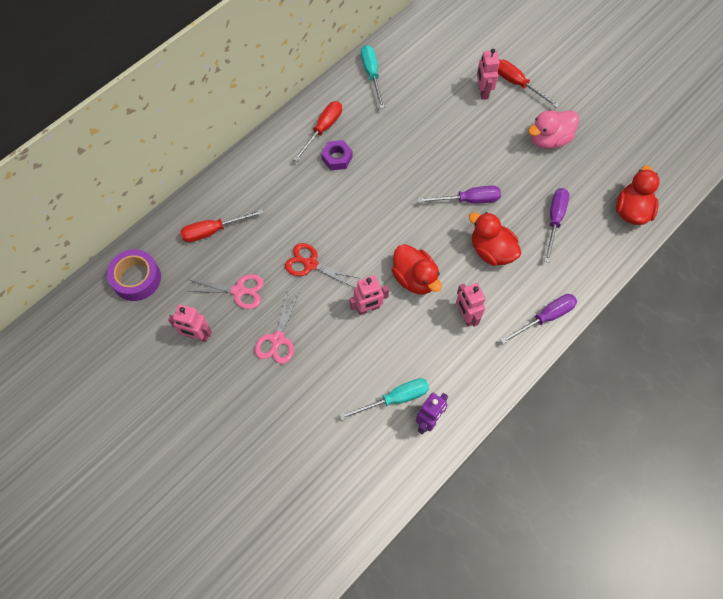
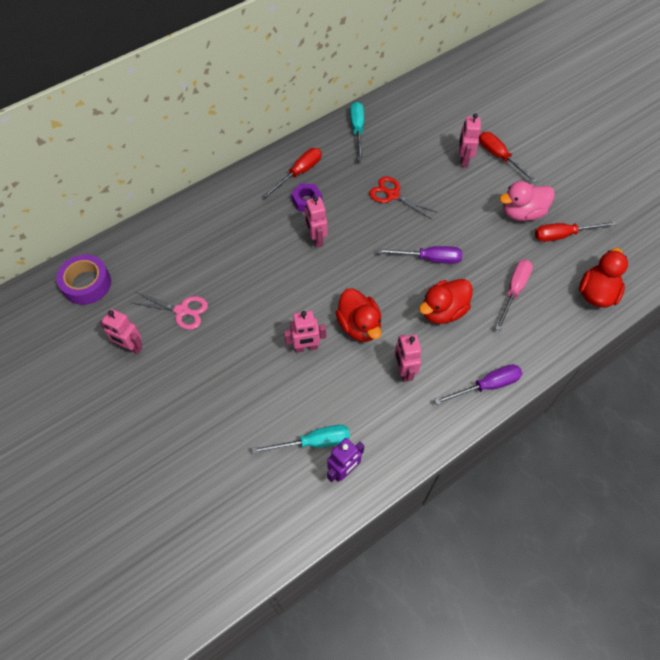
camera: 10 degrees right, 5 degrees down
(213, 230) = (171, 250): red screwdriver -> red screwdriver (563, 235)
(277, 339) = (208, 363): pink scissors -> none
(310, 264) = (258, 296): red scissors -> red scissors (392, 195)
(355, 196) = (316, 239): none -> pink robot
(491, 251) = (443, 311): red duck -> red duck turned 90 degrees counterclockwise
(554, 220) = (514, 291): purple screwdriver -> pink screwdriver

